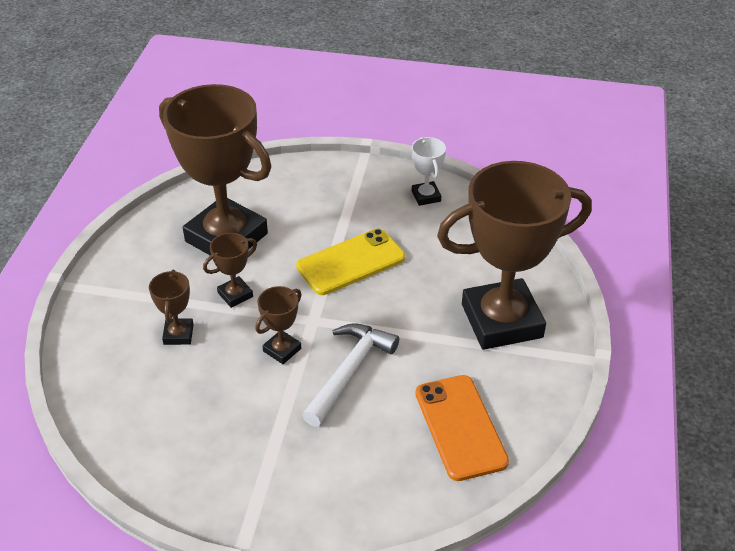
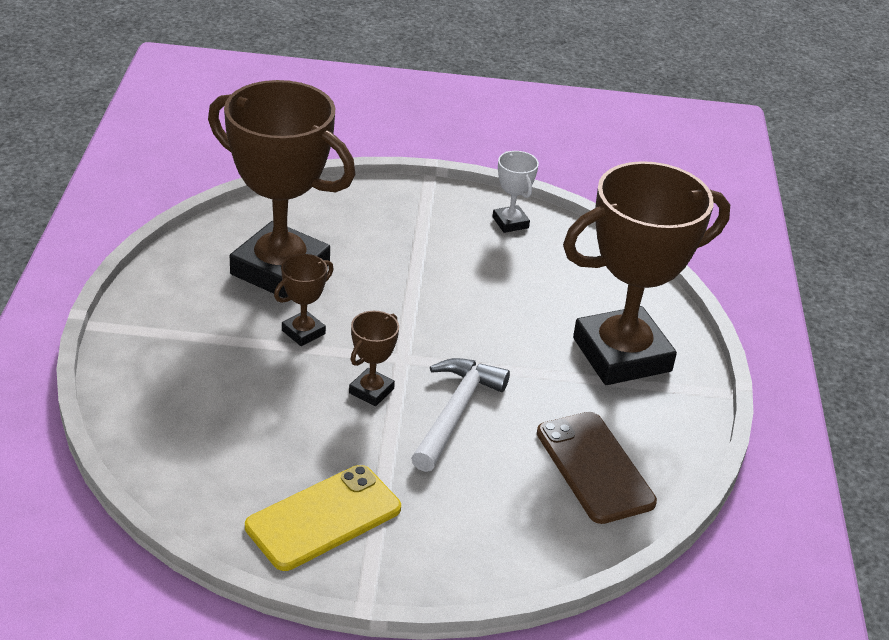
camera: 10 degrees left, 5 degrees down
(178, 334) = (242, 377): brown trophy -> none
(351, 262) = (435, 295): yellow phone -> yellow phone (323, 518)
(460, 427) = (594, 467): orange phone -> brown phone

